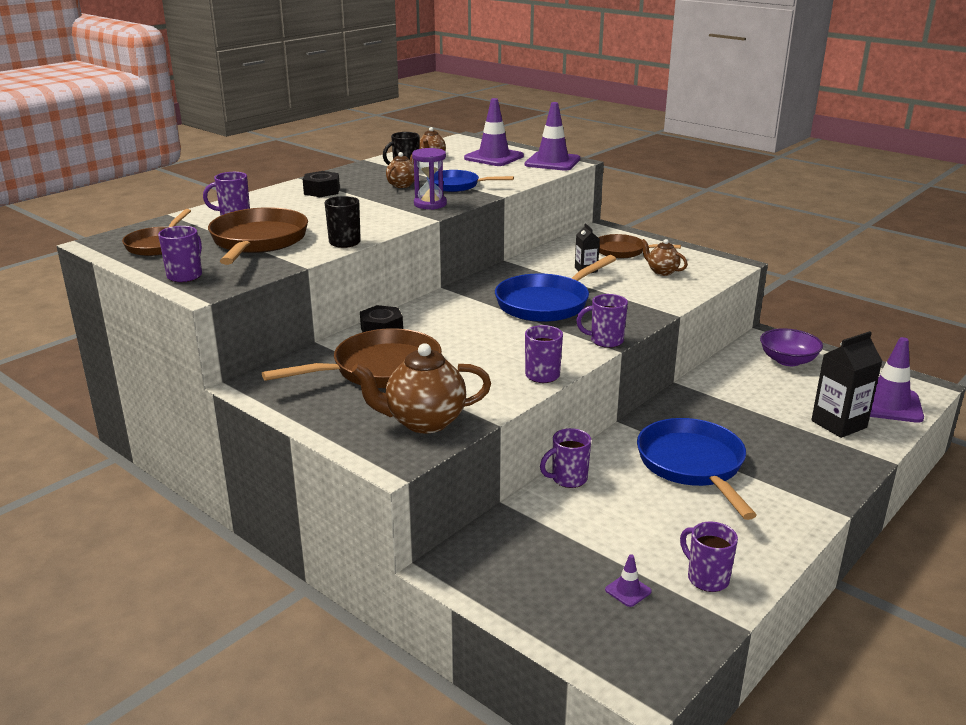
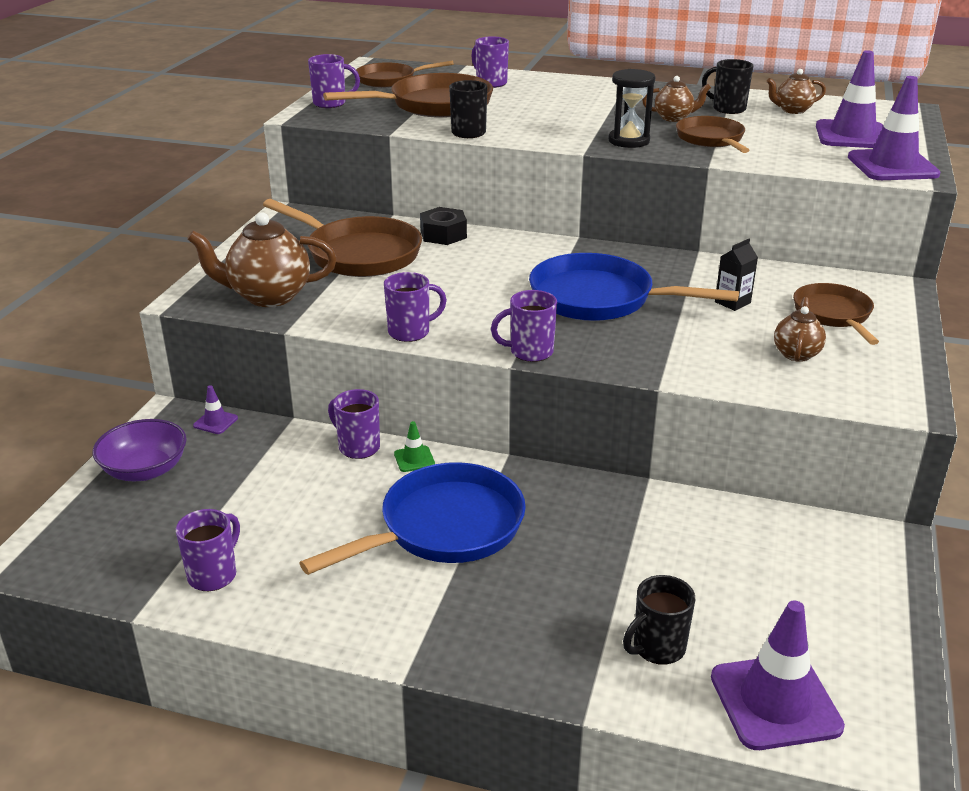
camera: 65 degrees right, 5 degrees up
(322, 191) = (602, 94): black nut -> none
(424, 422) = (268, 296): brown teapot -> brown teapot turned 60 degrees counterclockwise
(430, 204) = (629, 141): purple hourglass -> black hourglass
(457, 186) = (711, 139): blue pan -> brown pan
(600, 458) = (414, 459): none -> green traffic cone
(605, 341) = (530, 352): purple mug -> purple mug turned 75 degrees counterclockwise
(628, 590) = (173, 525): purple traffic cone -> purple traffic cone (215, 422)
(788, 360) = (822, 572): purple bowl -> purple bowl (145, 470)
(839, 424) = (657, 648): black carton -> black mug

